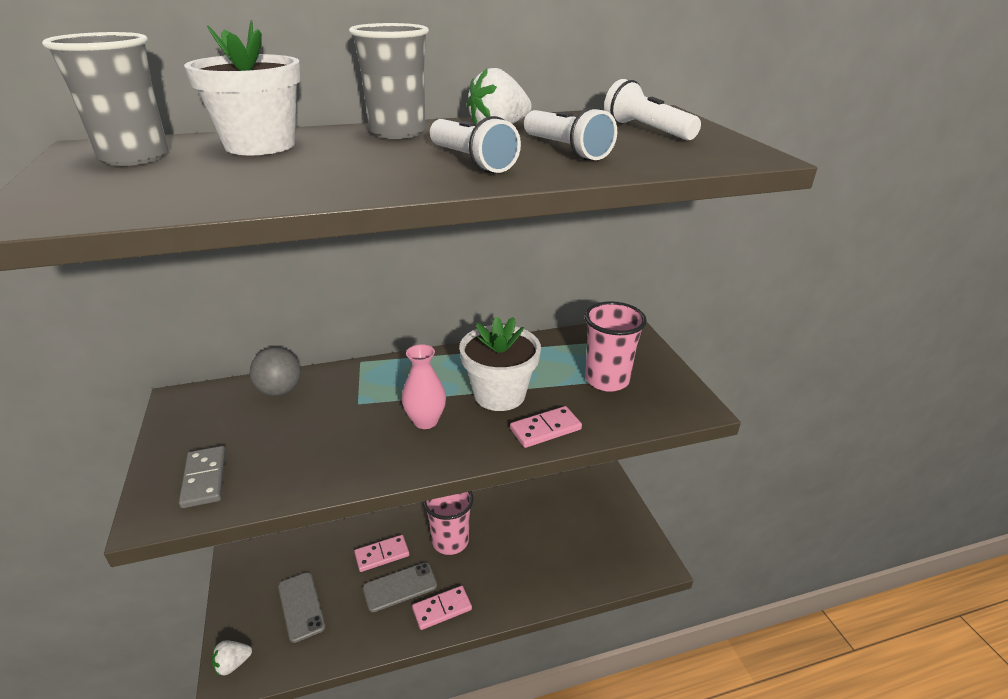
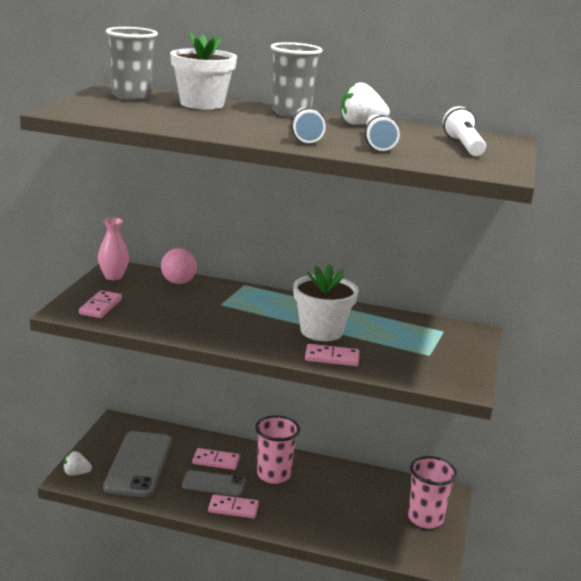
camera: 30 degrees right, 10 degrees down
(205, 479) = (101, 307): grey domino -> pink domino
(280, 390) = (178, 282): grey ball -> pink ball
(301, 606) = (139, 464): grey phone -> grey phone, size x1.72
(425, 421) = (254, 326): pink vase -> pink vase (113, 276)
(607, 380) = (414, 351): pink cup -> pink cup (425, 519)

